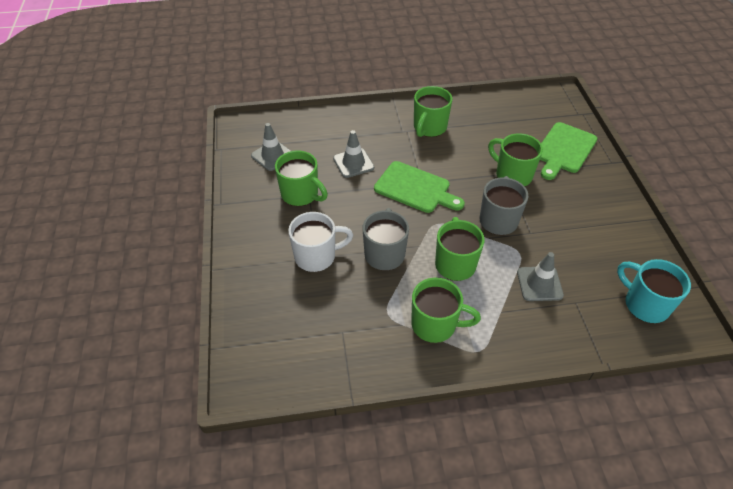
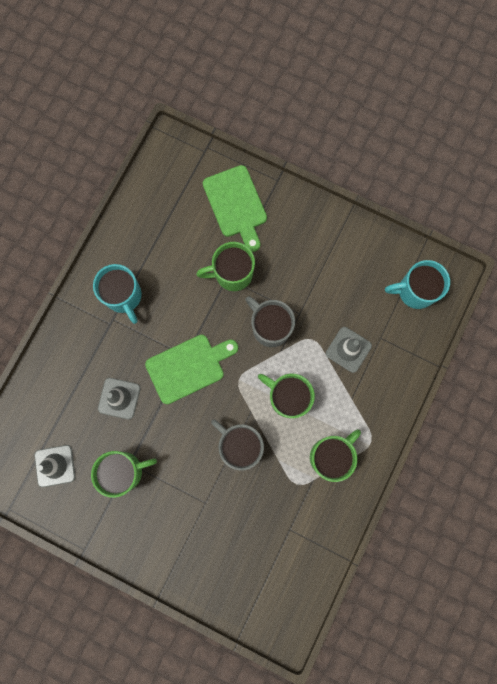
camera: 55 degrees left, 30 degrees up
(316, 256) = (204, 502): white mug -> none
(429, 128) = (124, 296): green mug -> turquoise mug

